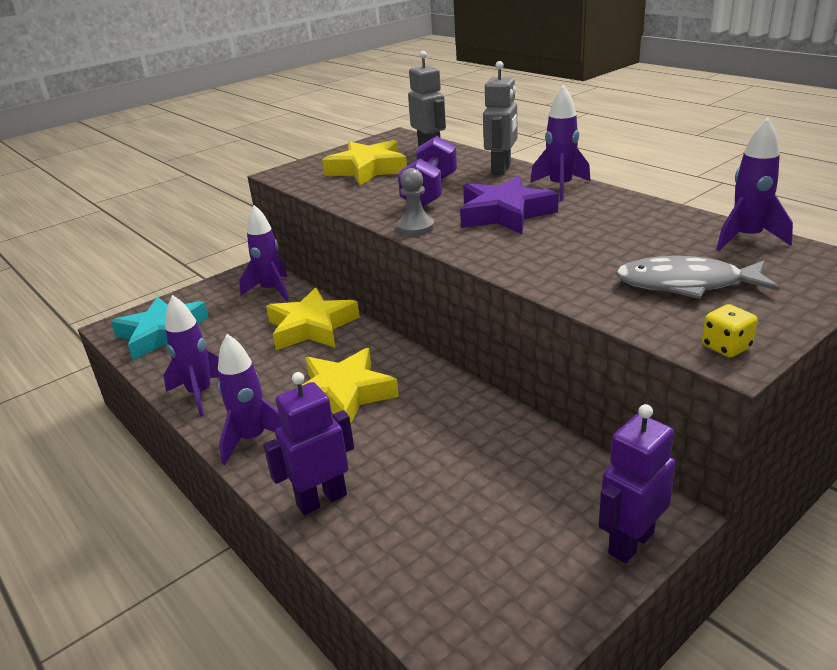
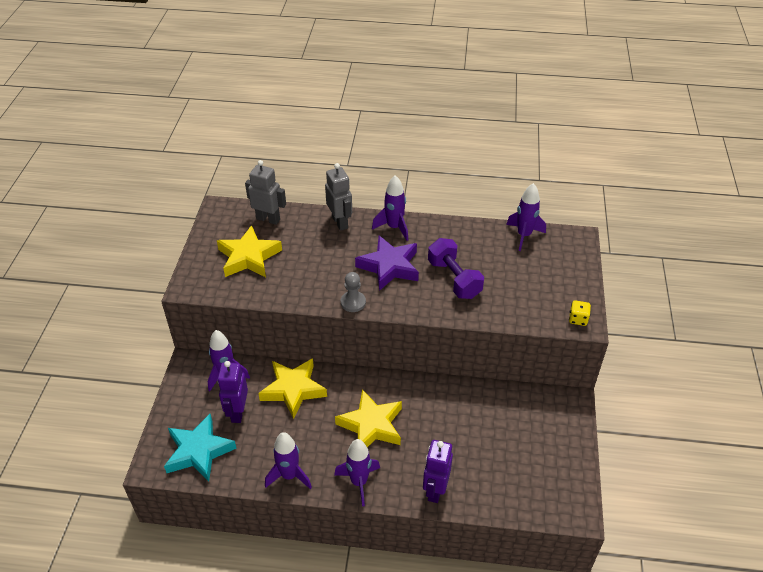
camera: 45 degrees left, 15 degrees up
(430, 192) = (321, 264): purple dumbbell -> purple dumbbell (454, 279)
(630, 543) = (572, 424): purple robot -> purple robot (237, 412)
(686, 284) = (529, 284): grey fish -> none

